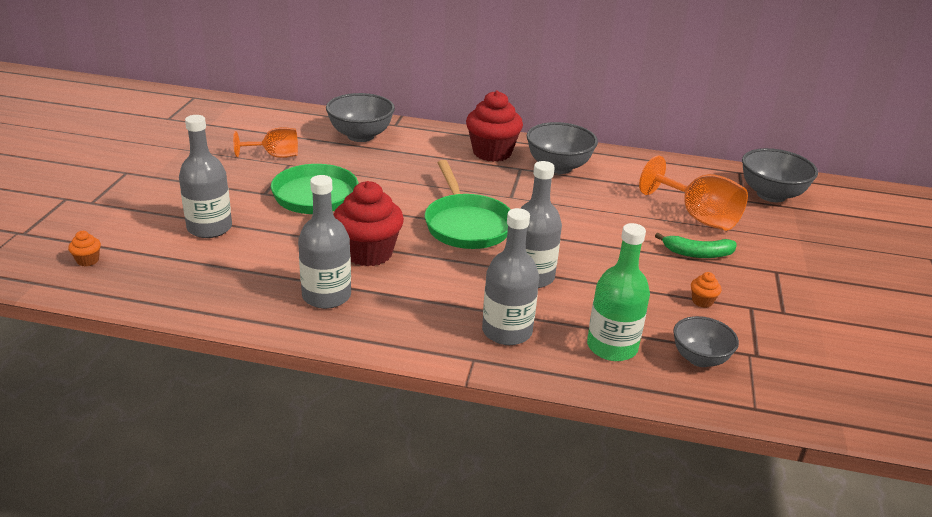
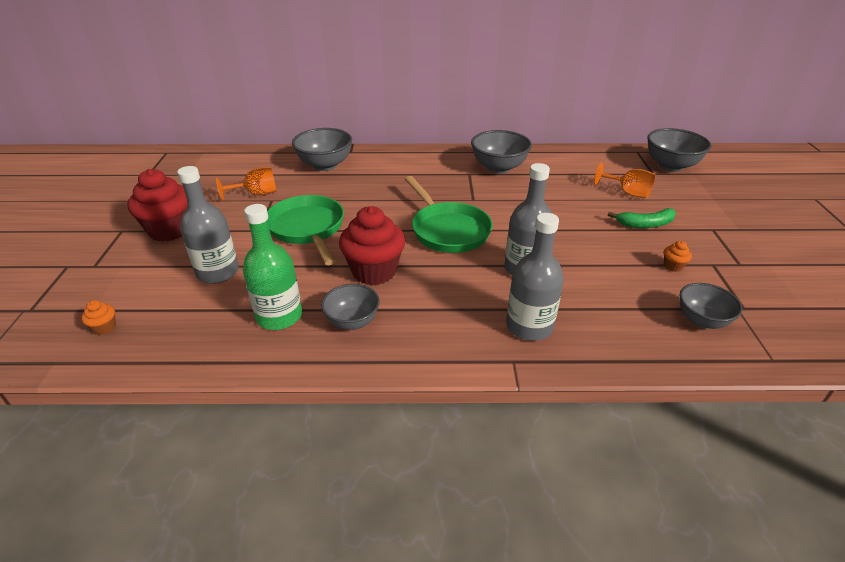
camera: 10 degrees left, 5 degrees up
(326, 296) = (352, 322): grey bottle -> grey bowl
(492, 152) = (440, 164): red cupcake -> red cupcake (170, 230)
(612, 347) = (625, 324): green bottle -> green bottle (279, 316)
(698, 217) = (627, 192): orange goblet -> orange goblet, size x0.65

